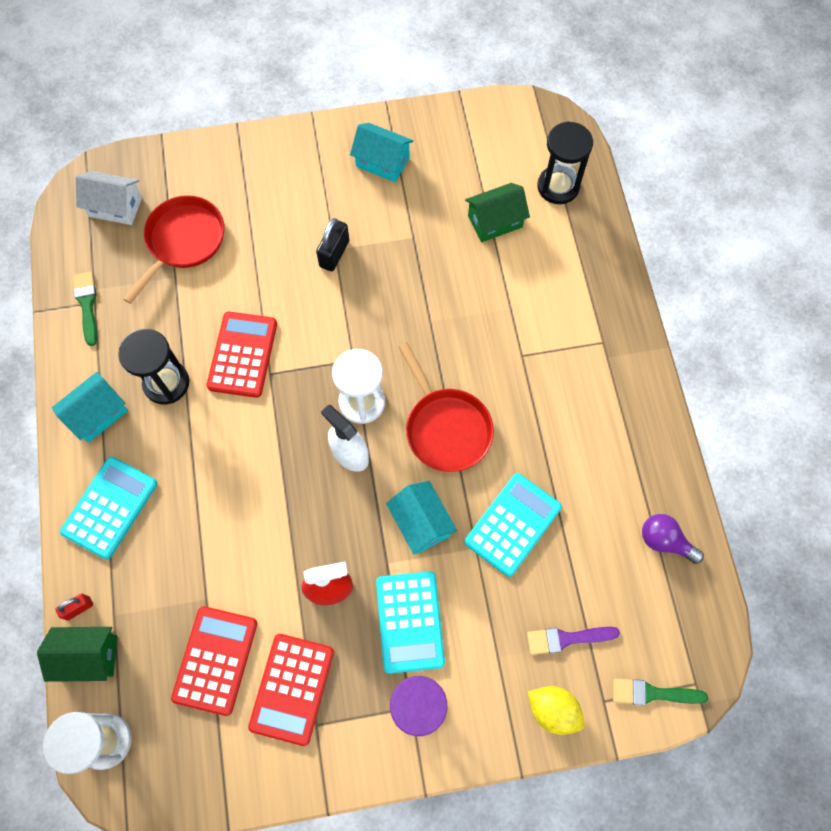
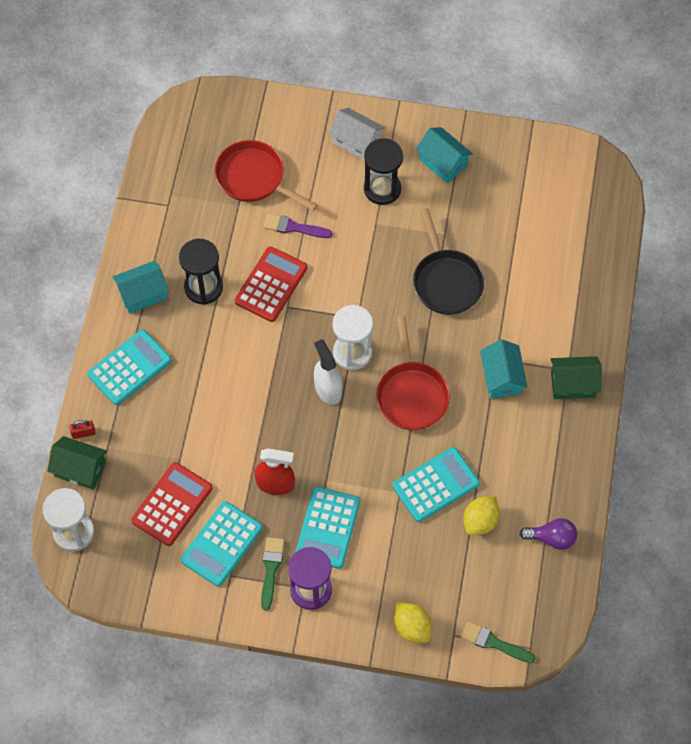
camera: 20 degrees right, 5 degrees down
(87, 304) = (161, 205): green brush -> green brush (271, 569)
(115, 207) = (209, 132): white house -> white house (356, 142)
(183, 242) = (254, 178): red pan -> red pan turned 105 degrees counterclockwise
(292, 688) = (221, 544): red calculator -> turquoise calculator
(334, 254) = (374, 227): black padlock -> none
(421, 523) = (364, 459): turquoise house -> turquoise house (502, 377)
(434, 287) = (446, 281): none -> black pan
(495, 221) = (518, 242): green house -> green house (573, 384)
(558, 186) = (584, 230): black hourglass -> black hourglass (382, 189)
(567, 639) = (443, 581): purple brush -> purple brush (293, 227)
(579, 550) = (480, 521): none -> yellow lemon
(665, 541) = (551, 538): purple light bulb -> purple light bulb turned 135 degrees clockwise

